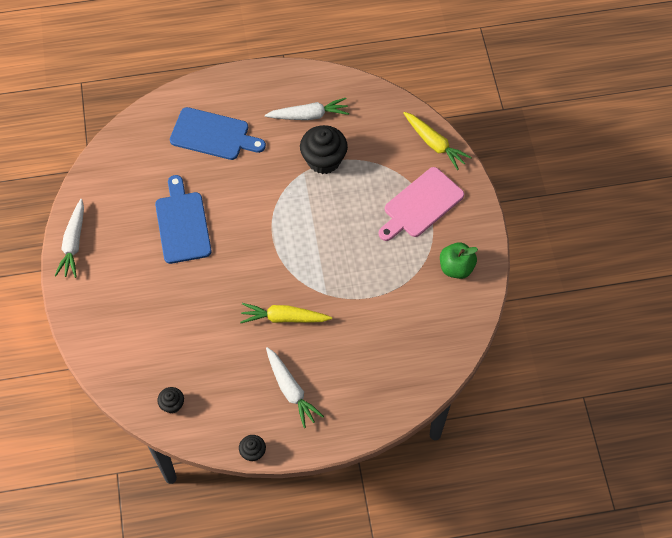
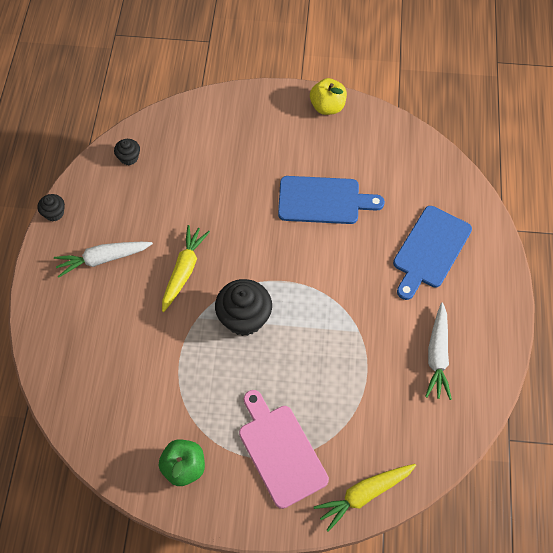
camera: 105 degrees right, 0 degrees up
(73, 243) = (327, 107): white carrot -> yellow apple
(323, 160) = (370, 357): black cupcake -> black cupcake (244, 318)

